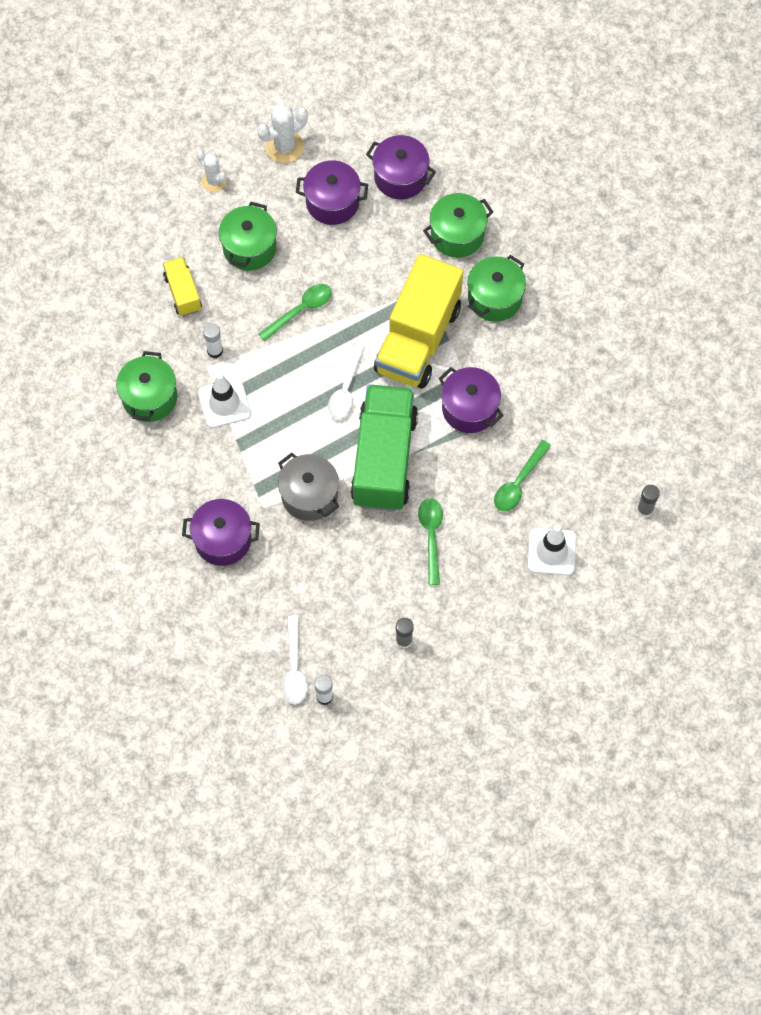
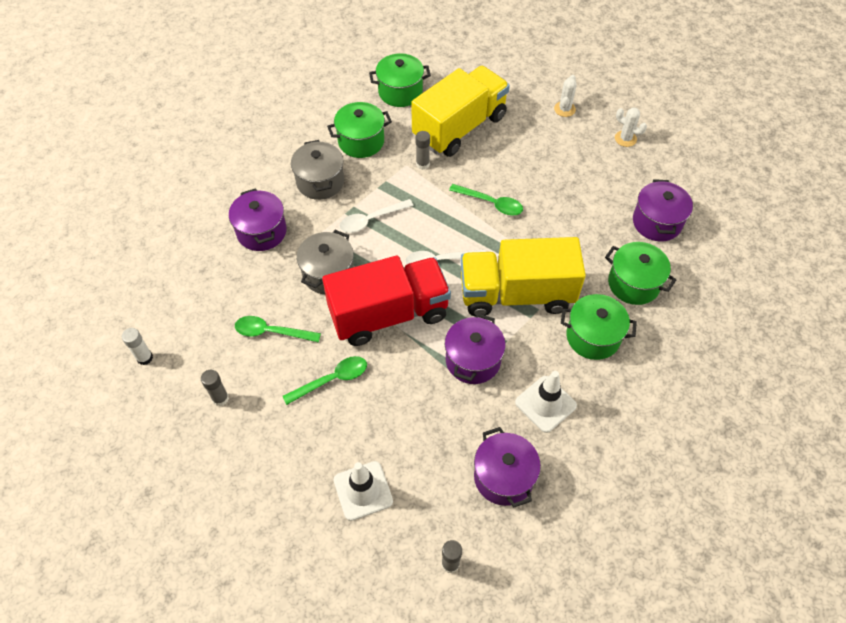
camera: 65 degrees right, 10 degrees down
(183, 293) = (459, 127): yellow truck -> yellow truck, size x2.08
(185, 459) = (320, 182): none -> grey pot
(215, 351) = (422, 164): white glue stick -> grey glue stick
(224, 403) = (381, 187): white traffic cone -> white traffic cone (545, 404)
(249, 248) = (524, 151): green pot -> green pot (400, 92)
(284, 147) = (625, 139): white cactus -> white cactus, size x0.66
(294, 668) = (164, 325): white spoon -> white spoon (371, 220)
(332, 202) = (600, 186): purple pot -> purple pot (503, 477)
(384, 459) = (389, 314): green truck -> red truck
(518, 483) = (420, 431): green spoon -> green spoon (271, 332)

